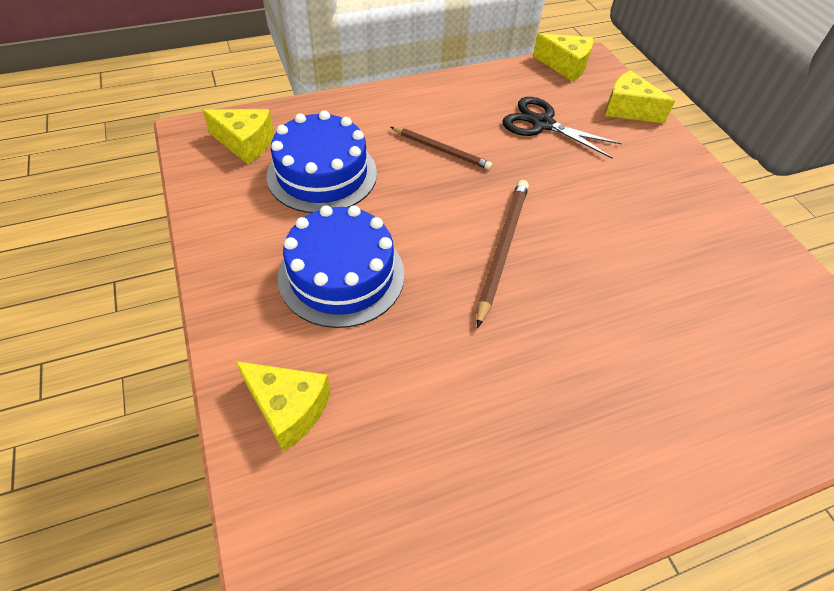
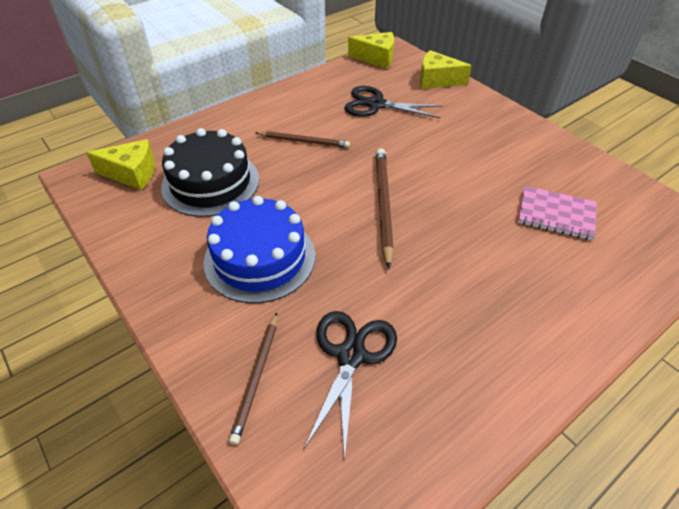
camera: 15 degrees left, 5 degrees down
(288, 408) = (256, 377): yellow cheese -> brown pencil
(322, 174) = (211, 183): blue cake -> black cake
(397, 416) = (351, 355): none -> black scissors
(709, 317) = (556, 215): none -> pink notebook

